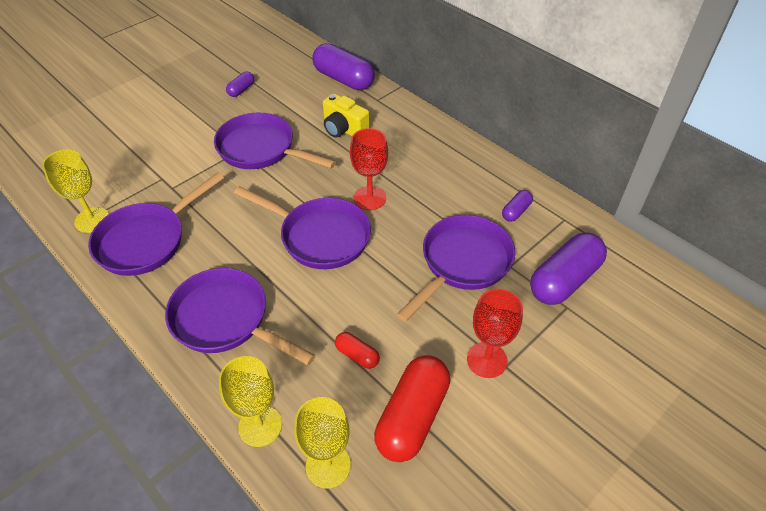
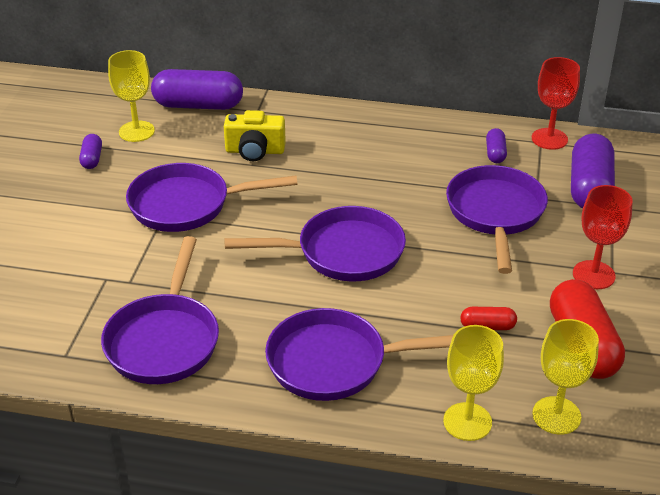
camera: 35 degrees left, 10 degrees down
(92, 220) = (73, 352): yellow goblet -> yellow goblet (136, 131)
(370, 198) = (352, 199): red goblet -> red goblet (549, 139)

